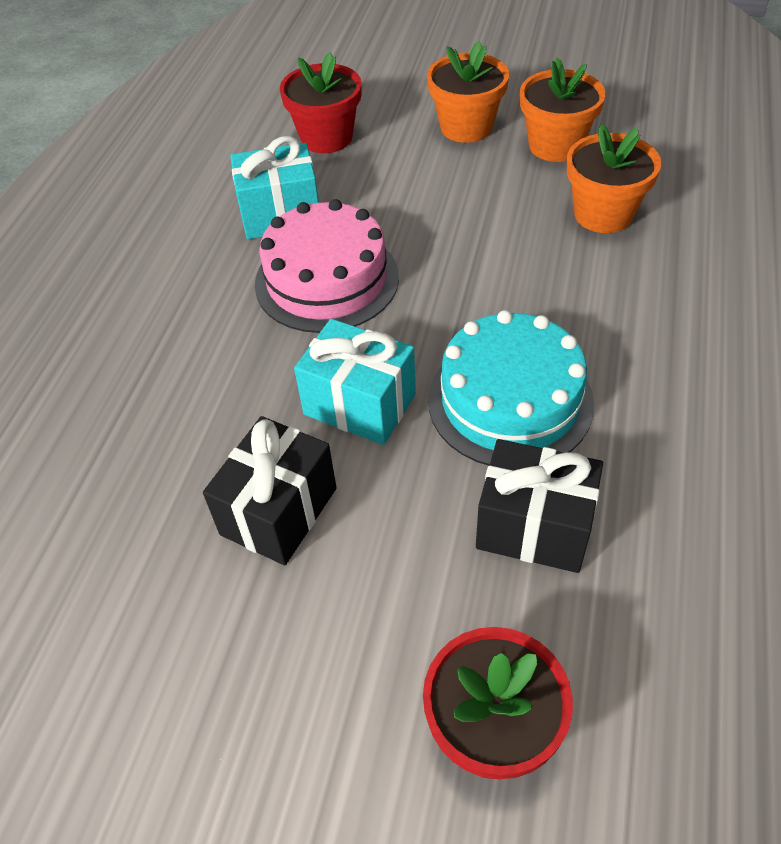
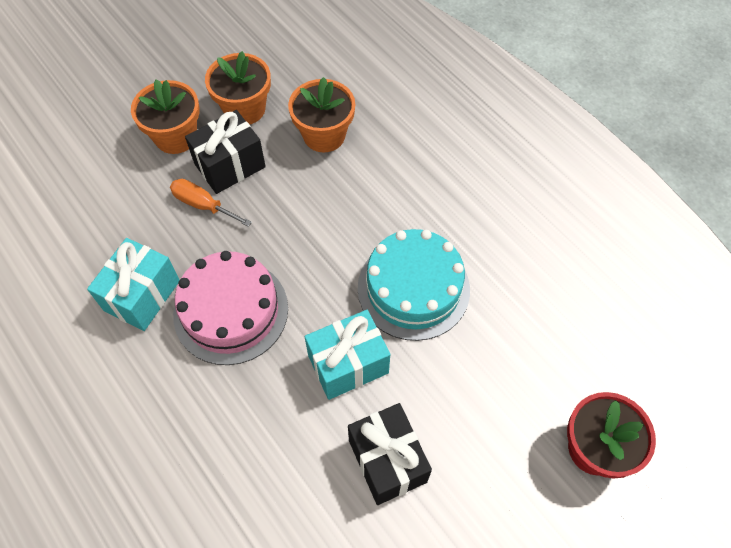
camera: 55 degrees left, 10 degrees up
(326, 137) = (94, 216): red flower pot -> none
(417, 189) = (203, 205): none -> orange screwdriver
(534, 527) = (500, 341): black gift -> black gift (230, 165)

